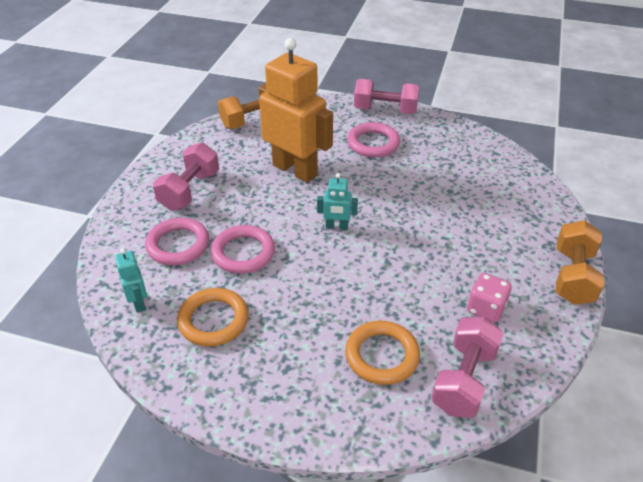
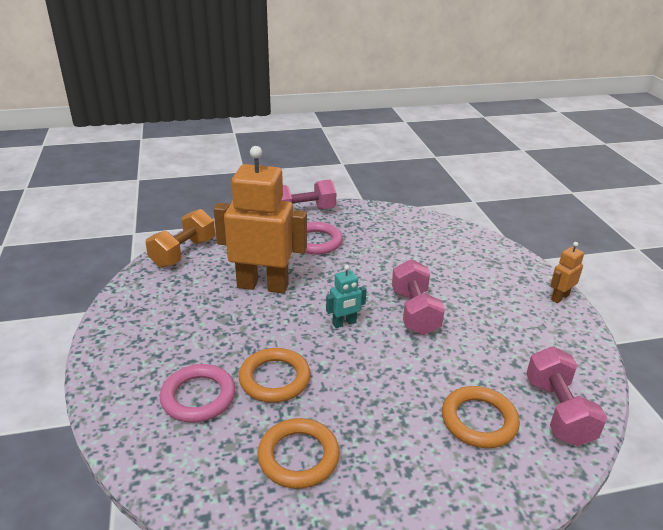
camera: 30 degrees left, 10 degrees down
(139, 302) = (201, 473): turquoise robot -> none
(190, 190) = (168, 339): pink dumbbell -> pink dumbbell (414, 312)
(243, 252) = (274, 379): pink ring -> orange ring
(485, 308) = (522, 346): pink dice -> none
(572, 276) = (559, 297): orange dumbbell -> orange robot

